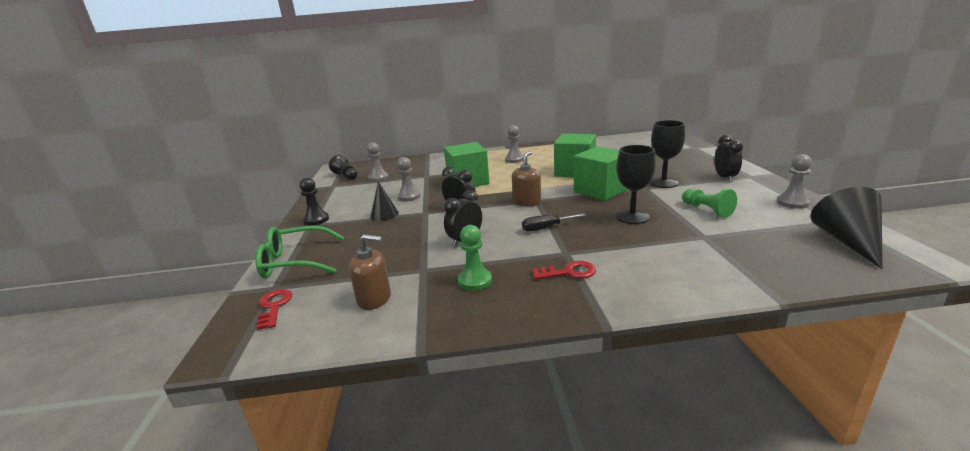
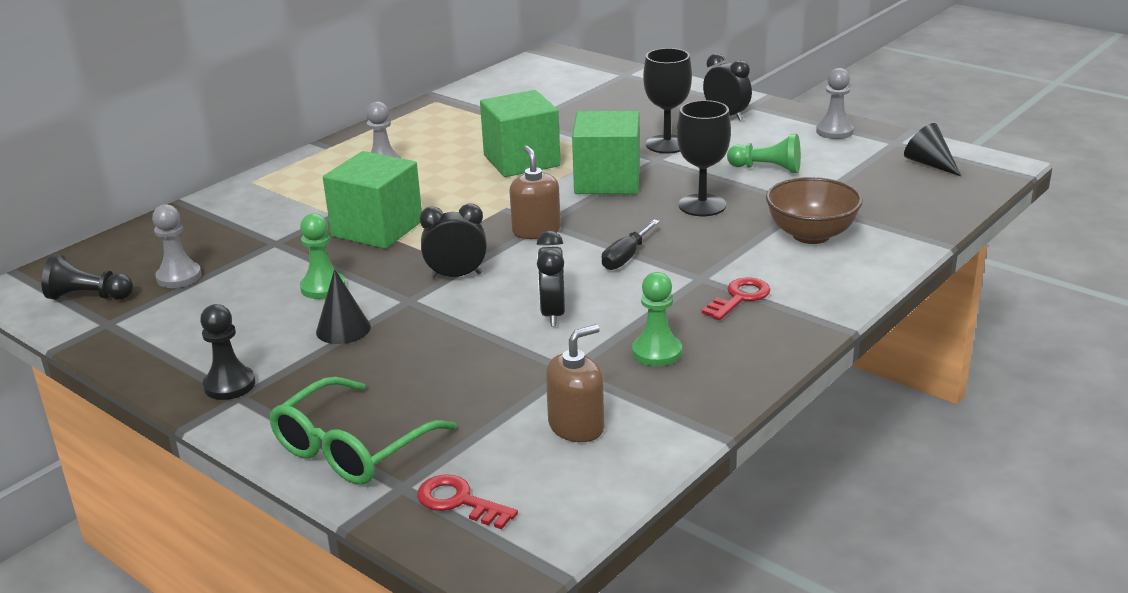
camera: 45 degrees left, 5 degrees up
(409, 197) = (323, 287): grey pawn -> green pawn
(676, 255) = (811, 235): none -> brown bowl
(848, 242) = (929, 164): black cone -> black cone, size x0.63

